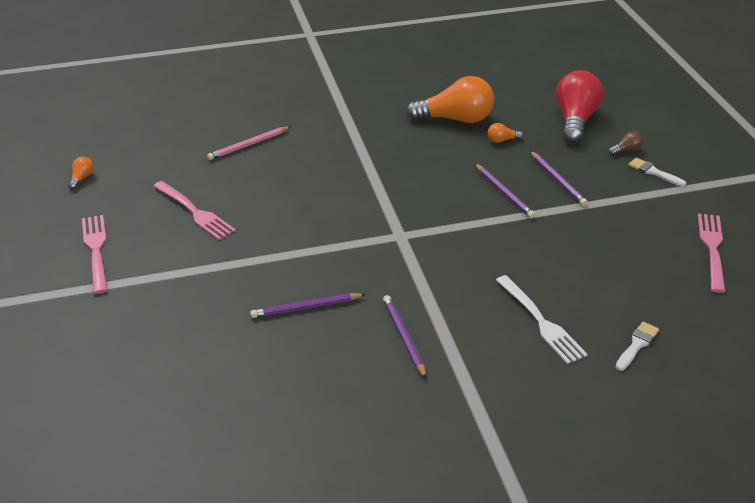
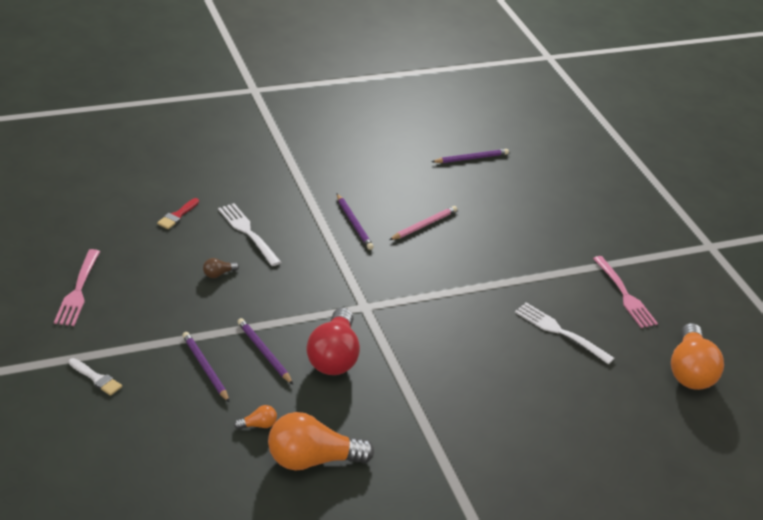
camera: 170 degrees right, 0 degrees up
(82, 178) = (690, 371): orange light bulb -> orange light bulb, size x2.42
(195, 212) = (560, 332): pink fork -> white fork
(248, 145) = (543, 416): pink pencil -> pink pencil (424, 225)
(306, 308) = (432, 245): purple pencil -> purple pencil (471, 158)
(575, 120) = (163, 459): red light bulb -> red light bulb (333, 356)
(626, 150) = (116, 409): brown light bulb -> brown light bulb (218, 274)
(637, 345) = (177, 215): white brush -> red brush

